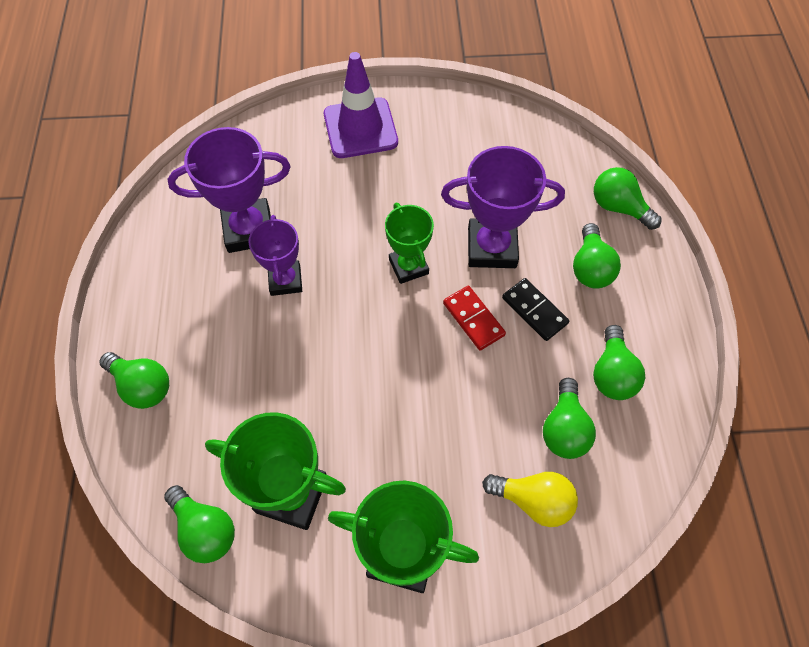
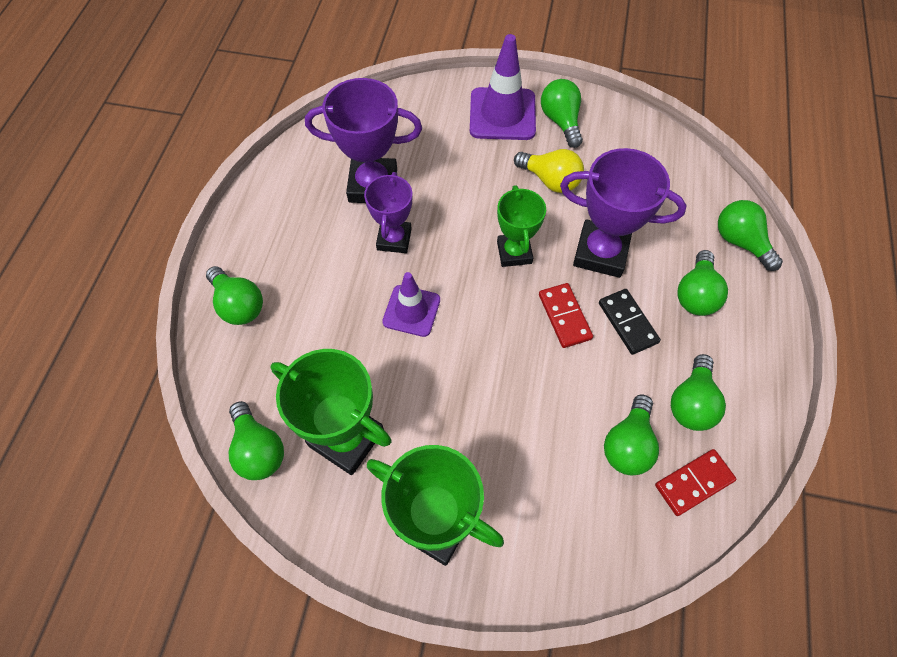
camera: 15 degrees right, 0 degrees up
(322, 349) = (411, 311): none -> purple traffic cone
(420, 123) = (561, 121): none -> green light bulb
(533, 501) = (578, 506): yellow light bulb -> yellow light bulb (550, 180)
(633, 449) = (693, 482): none -> red domino

